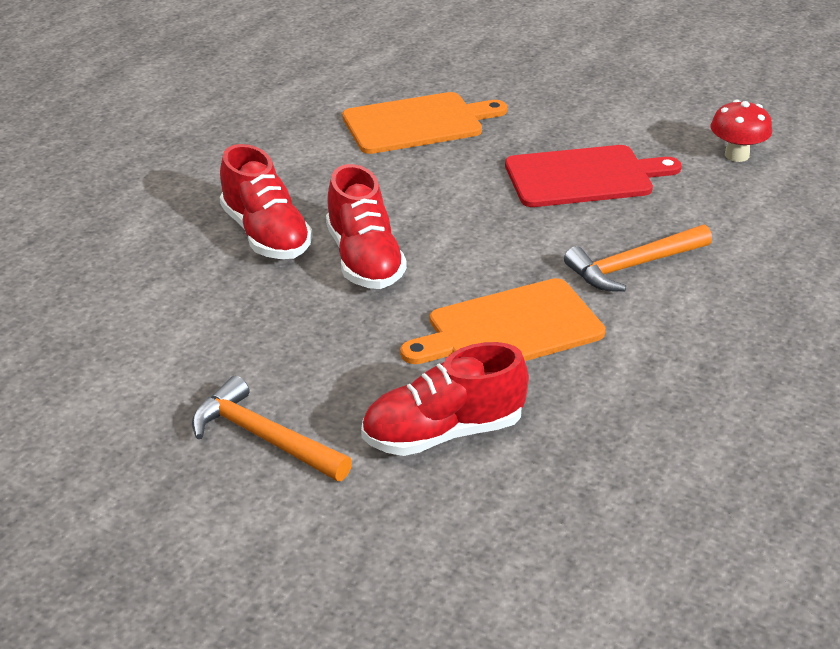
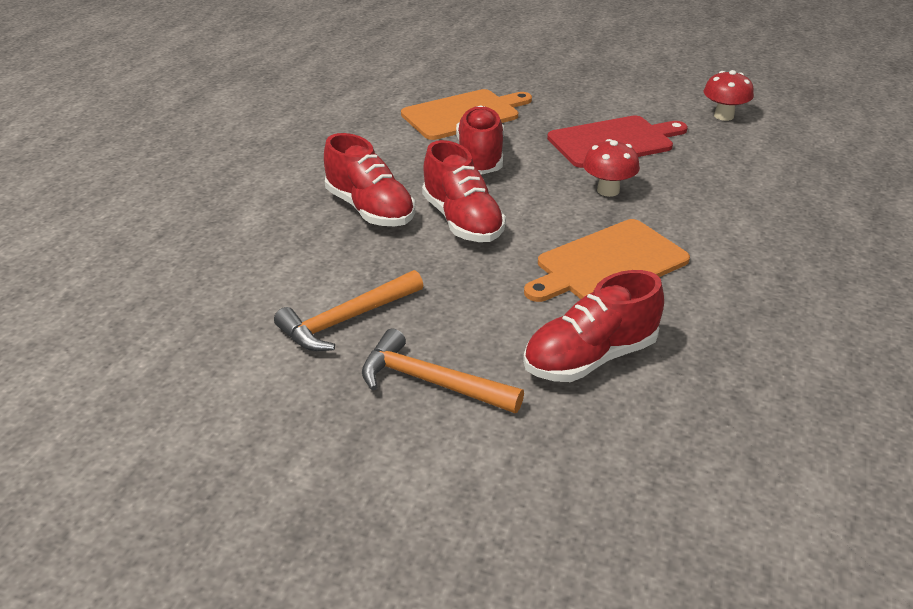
camera: 10 degrees left, 0 degrees up
(415, 182) = (480, 157): none -> red shoe
(549, 239) = (608, 190): none -> red mushroom
(633, 266) = (685, 204): orange hammer -> orange hammer (347, 320)

